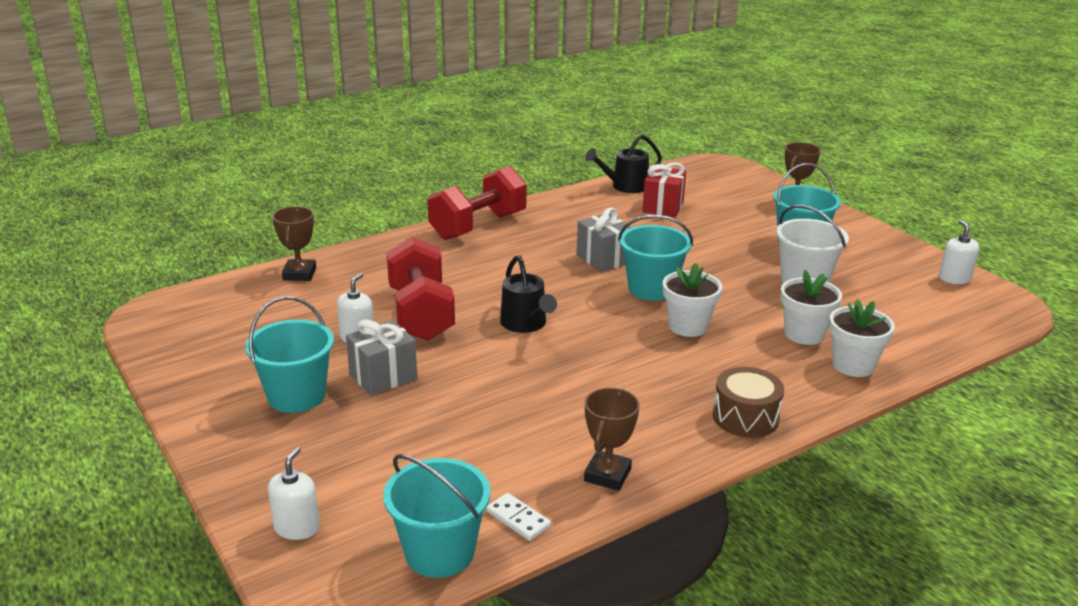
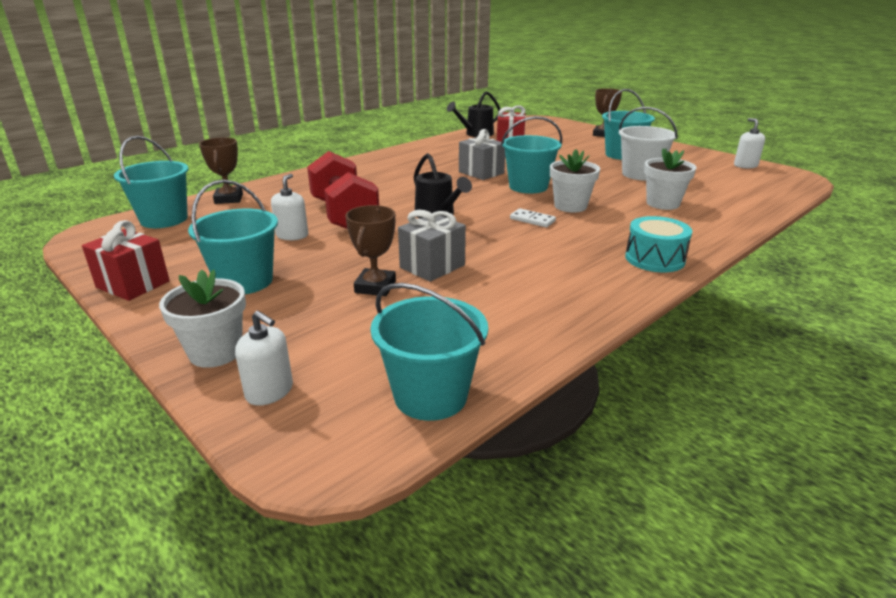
camera: 10 degrees left, 0 degrees up
(188, 387) = (133, 284): none -> red gift
(226, 299) = (164, 219): none -> turquoise bucket
(297, 527) = (269, 391): white soap dispenser -> white soap dispenser turned 120 degrees clockwise
(383, 376) = (324, 260): grey gift -> grey gift (432, 266)
(478, 226) = (372, 161): red dumbbell -> none
(518, 519) = (497, 356): white domino -> white domino (532, 220)
(607, 475) = (562, 312): brown trophy -> brown trophy (375, 287)
(745, 417) = (654, 259): brown drum -> turquoise drum
(853, 365) = (714, 219): white flower pot -> white flower pot (215, 352)

